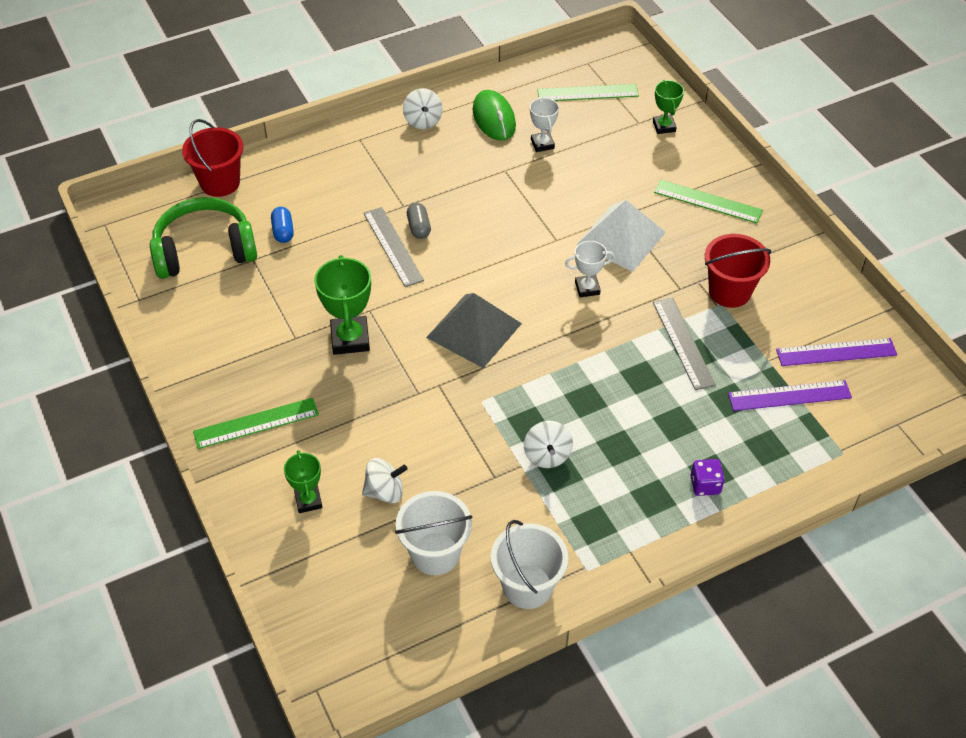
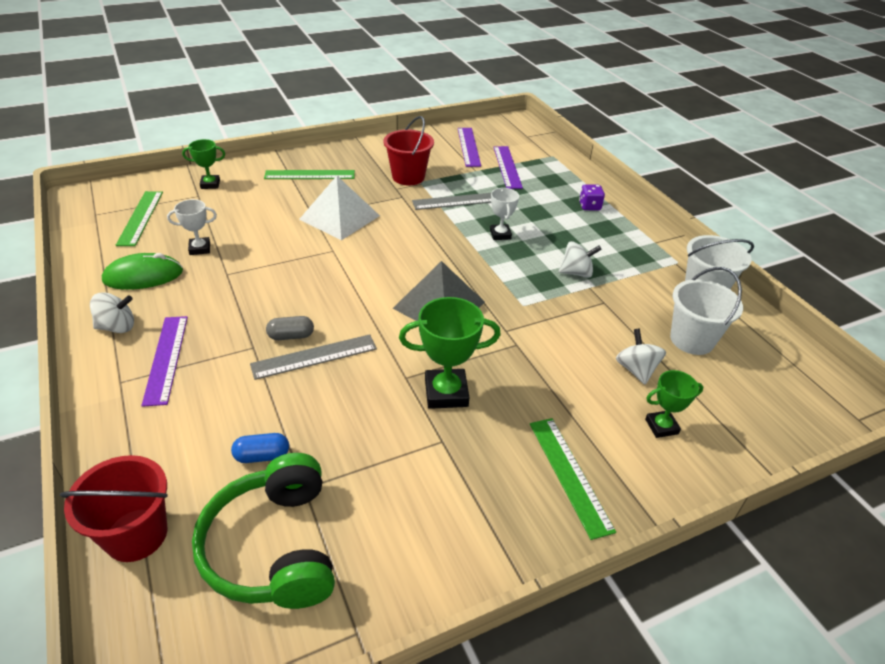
camera: 90 degrees left, 10 degrees down
(386, 158) = (166, 358): none -> purple ruler
(587, 288) = (395, 239): white trophy -> white trophy (500, 234)
(707, 201) = (310, 175): green ruler -> green ruler turned 60 degrees clockwise

